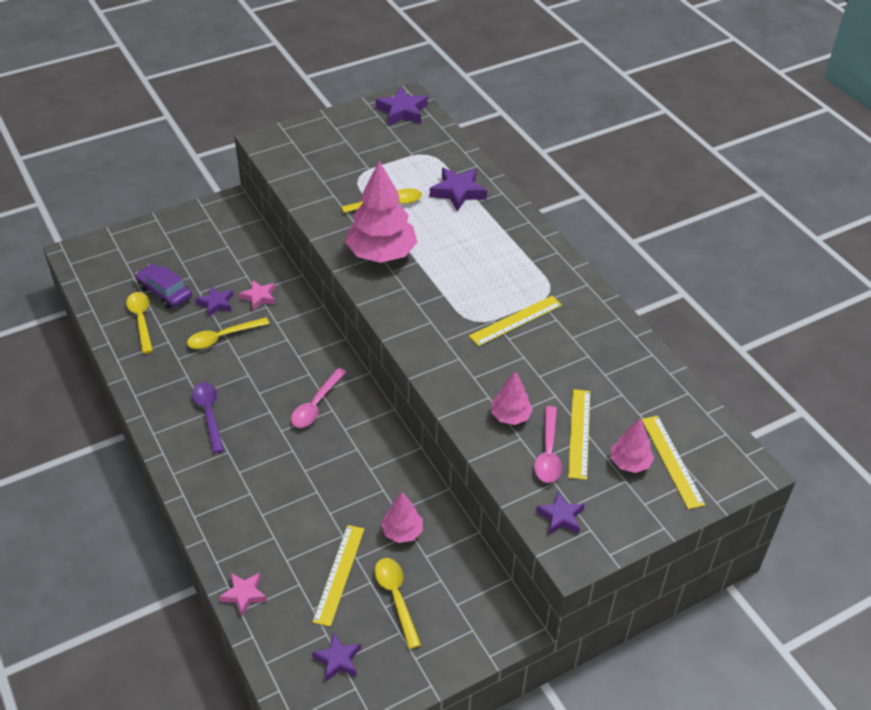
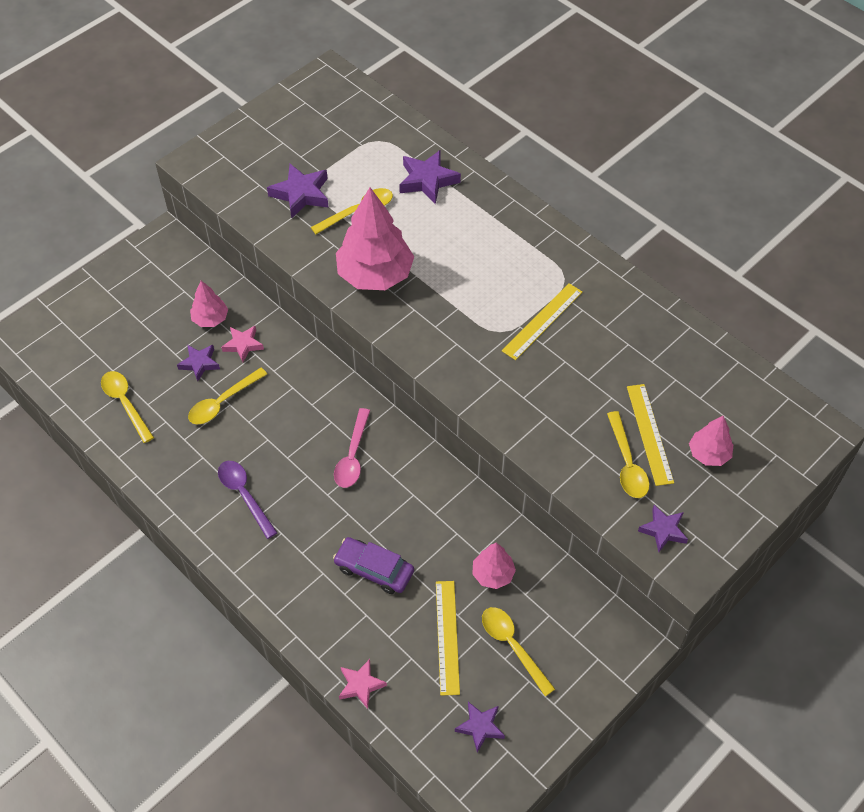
camera: 15 degrees left, 10 degrees up
(165, 292) = (137, 363): purple car -> purple car (374, 569)
(402, 111) = (330, 91): purple star -> purple star (301, 194)
(510, 416) = (576, 432): pink tree -> pink tree (210, 319)
(548, 453) = (627, 463): pink spoon -> yellow spoon
(672, 461) = (748, 441): yellow ruler -> none

